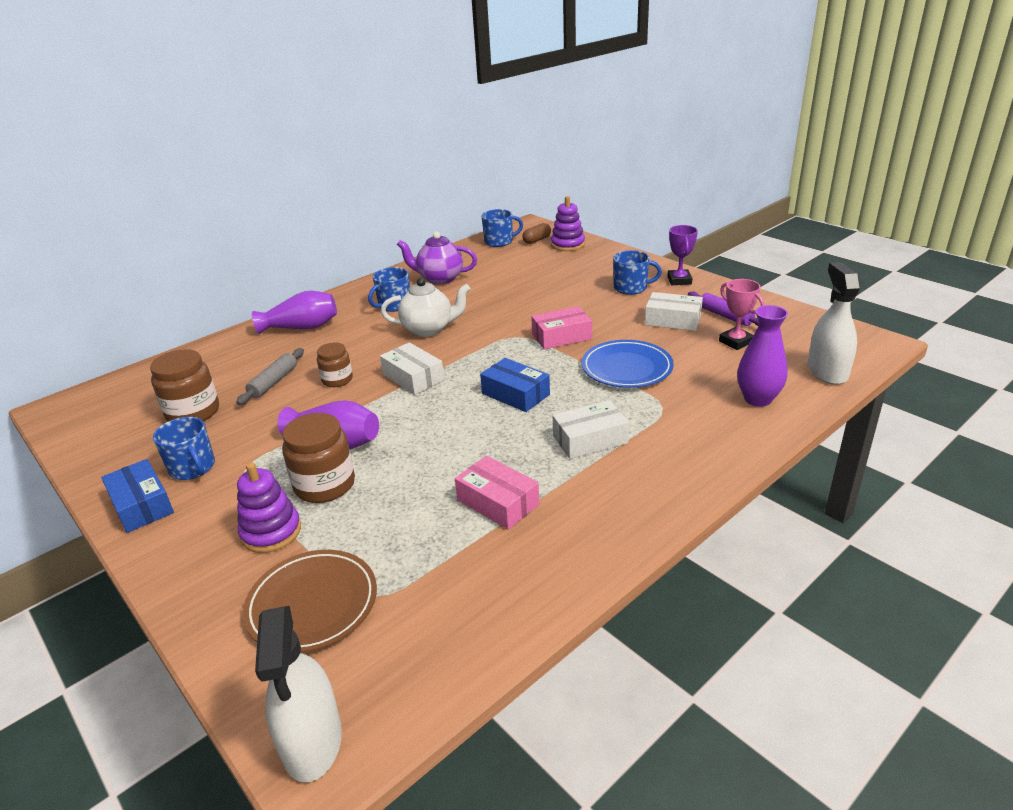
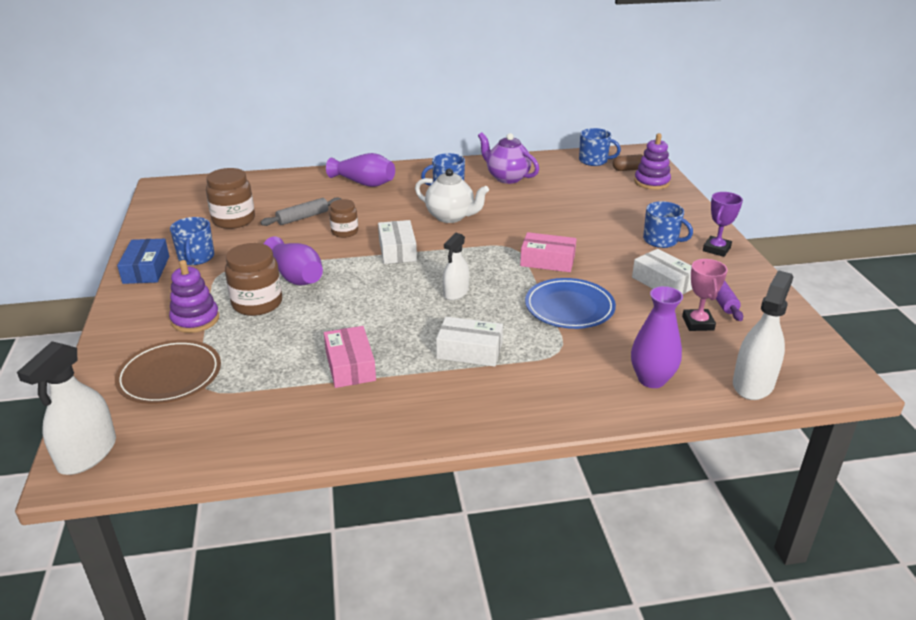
camera: 30 degrees right, 0 degrees up
(515, 394) = (456, 293): blue box -> white spray bottle

